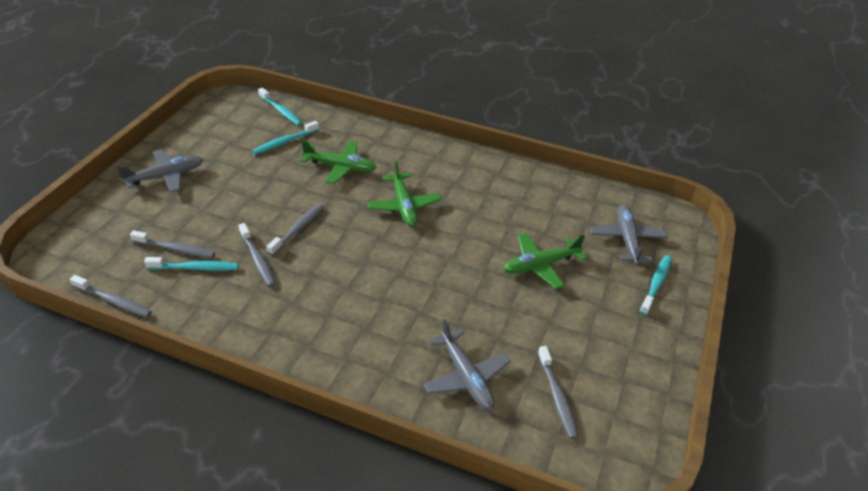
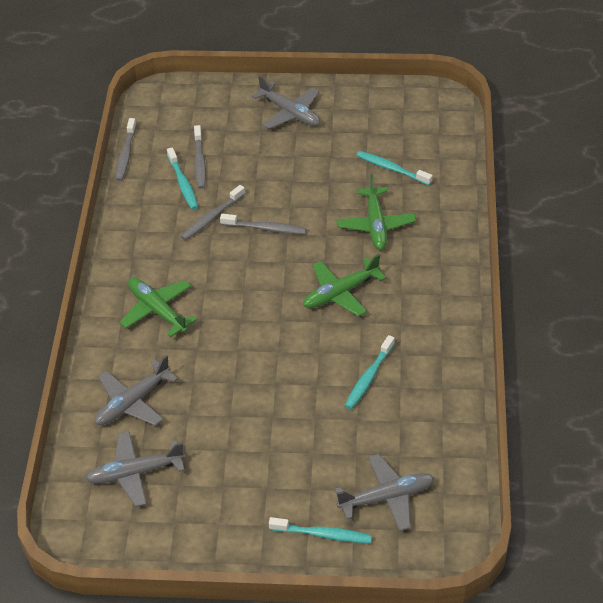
camera: 75 degrees right, 5 degrees up
(281, 111) = (445, 145): turquoise toothbrush -> turquoise toothbrush (369, 377)
(541, 265) = (304, 427): green plane -> green plane (157, 311)
(557, 396) = (135, 473): grey toothbrush -> grey plane

